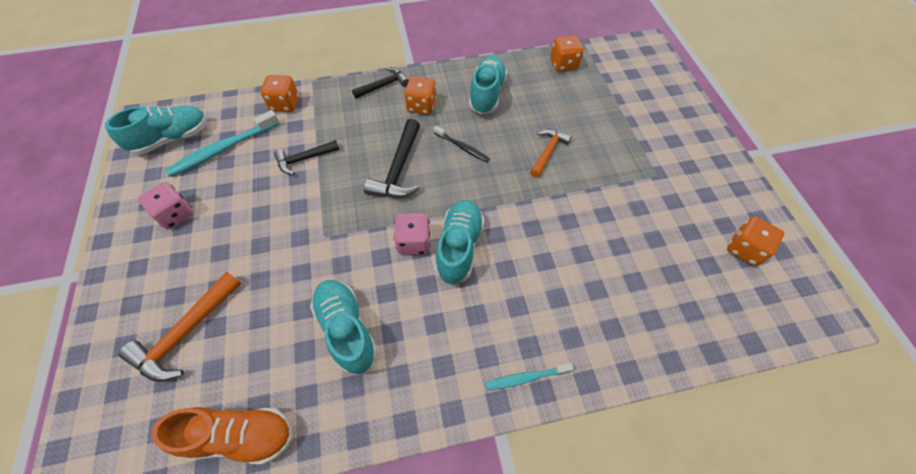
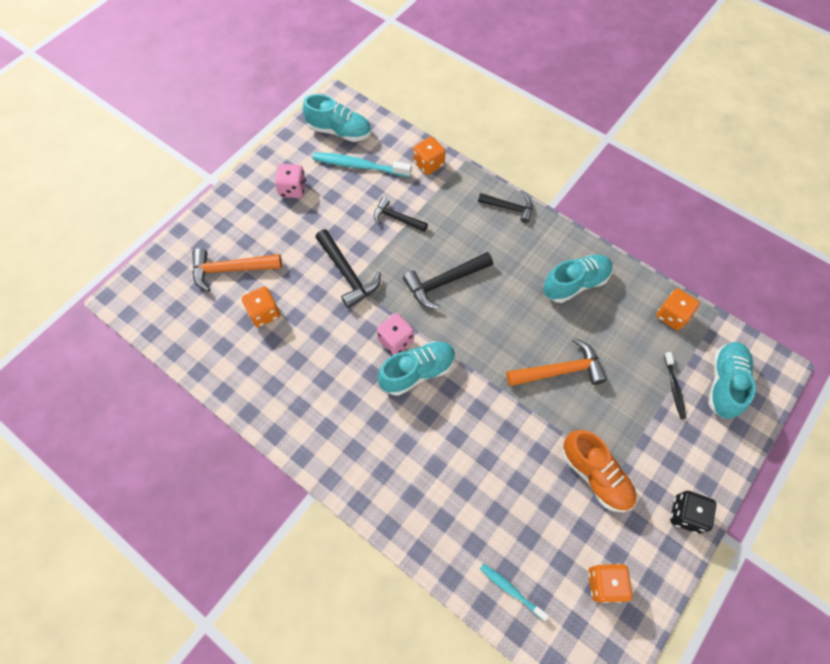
camera: 50 degrees right, 5 degrees up
(240, 436) = (202, 352): orange shoe -> orange shoe (595, 475)
(311, 233) = (347, 274): none -> black hammer
(346, 329) = (303, 352): turquoise shoe -> turquoise shoe (724, 383)
(421, 106) = (515, 249): orange dice -> orange dice (264, 313)
(462, 147) = (504, 307): black toothbrush -> black toothbrush (674, 388)
(526, 378) = (359, 485): turquoise toothbrush -> turquoise toothbrush (511, 590)
(548, 152) = (560, 371): orange hammer -> orange hammer, size x1.52
(719, 161) = (686, 514): none -> black dice

